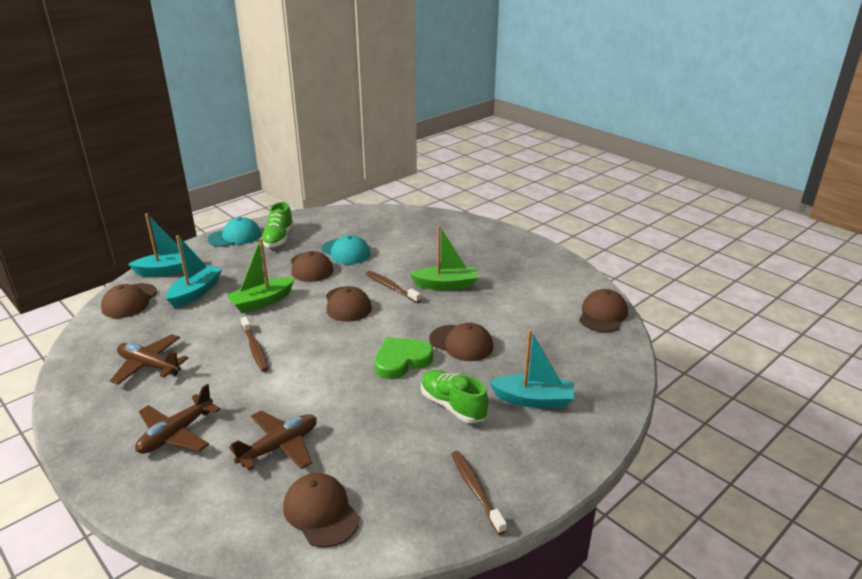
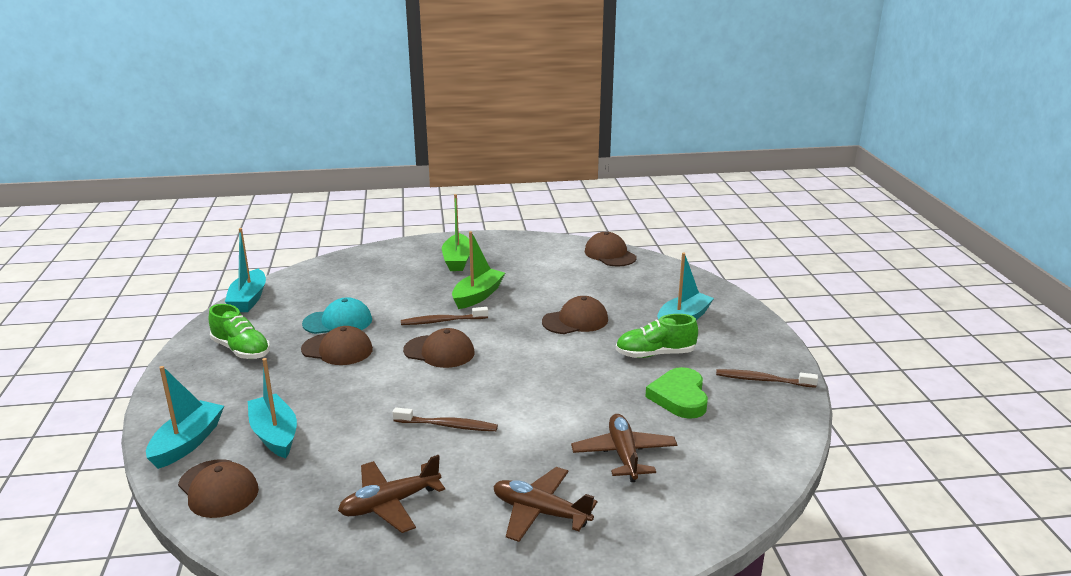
camera: 55 degrees left, 5 degrees down
(176, 434) = (540, 512): brown plane -> brown plane turned 135 degrees clockwise
(235, 236) = (185, 375): turquoise cap -> none
(262, 302) = (362, 397): green boat -> green boat (457, 260)
(321, 512) = (730, 457): brown cap -> none
(340, 212) = (248, 299): none -> turquoise boat
(401, 361) = (567, 355): green heart -> green heart (679, 397)

